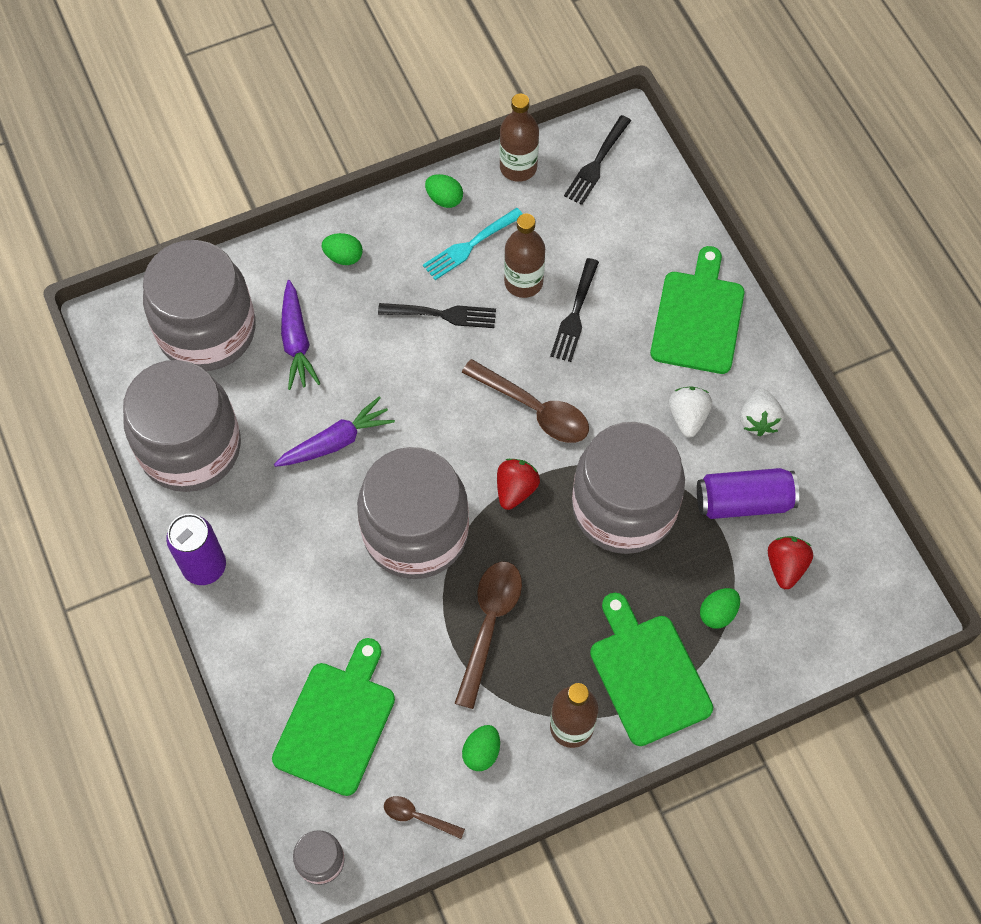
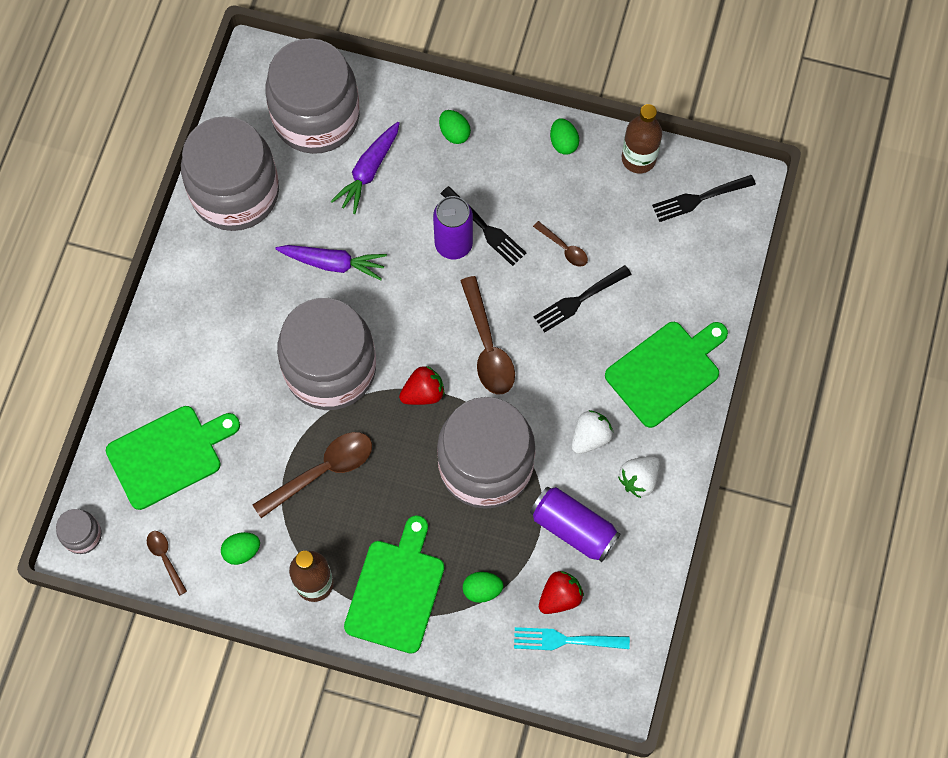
camera: 40 degrees right, 5 degrees up
(204, 566) = (175, 282): purple can -> purple can (453, 244)
(470, 245) = (550, 192): turquoise fork -> turquoise fork (566, 640)
(523, 282) = (564, 248): brown bottle -> brown spoon

